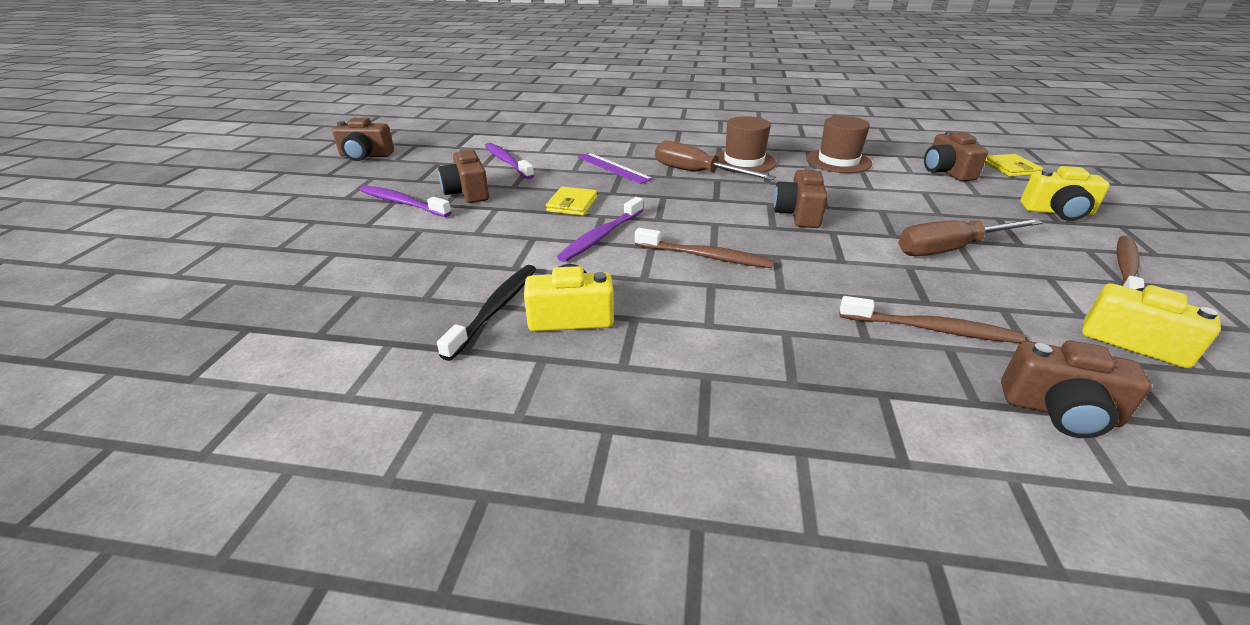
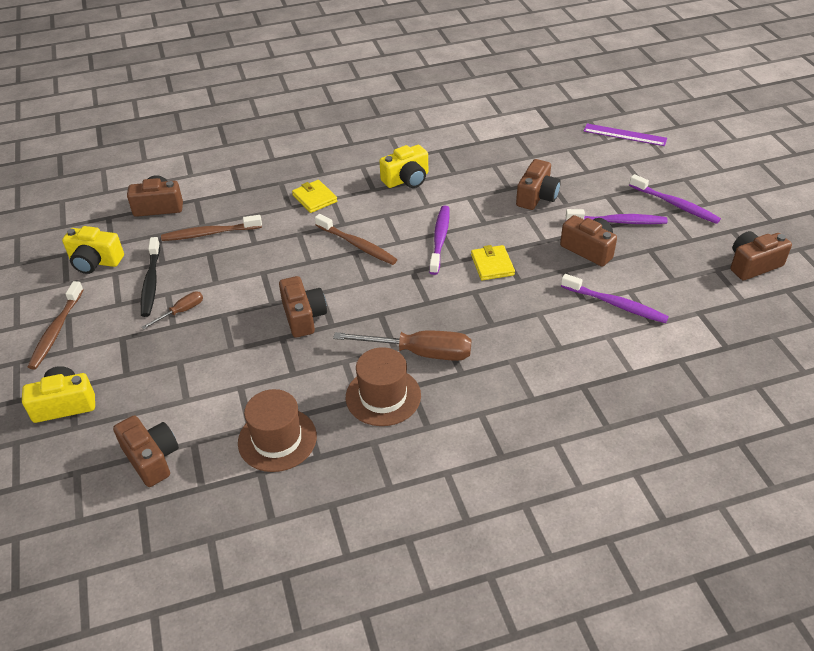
camera: 155 degrees right, 10 degrees up
(325, 200) = (675, 204): none -> purple toothbrush
(437, 245) = (537, 196): none -> brown camera
(495, 309) = (449, 171): black toothbrush -> black toothbrush (151, 282)
(613, 168) = (506, 331): purple ruler -> purple ruler (625, 135)
(705, 256) = (357, 245): brown toothbrush -> brown toothbrush turned 135 degrees counterclockwise
(950, 249) = (181, 311): brown screwdriver -> brown screwdriver, size x0.52
(1011, 168) = (68, 500): yellow wallet -> yellow wallet (314, 198)

